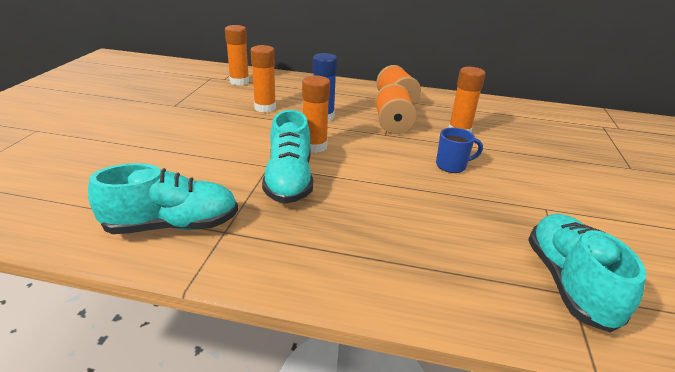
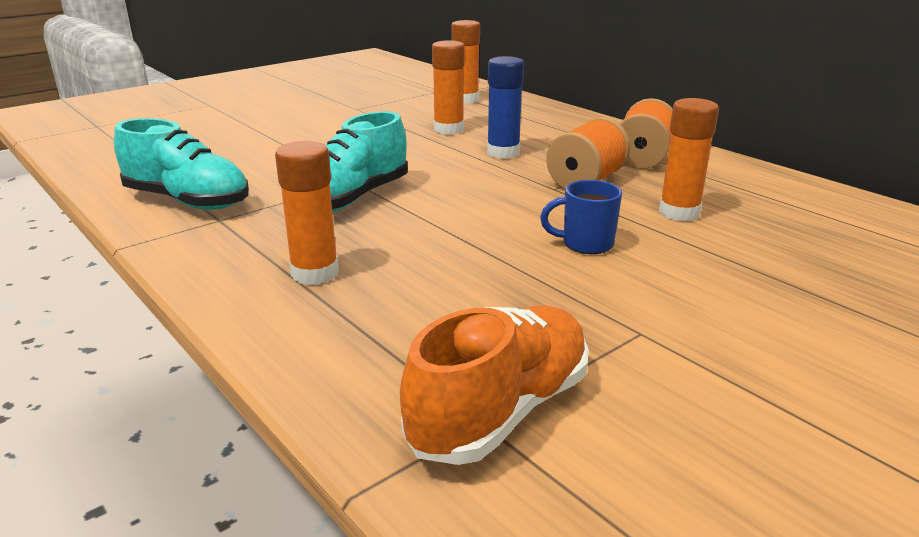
camera: 40 degrees right, 5 degrees down
(314, 146) = (437, 177): orange glue stick -> orange glue stick (315, 273)
(452, 166) = (585, 244): blue mug -> blue mug turned 150 degrees clockwise
(569, 283) = (500, 411): turquoise shoe -> orange shoe

